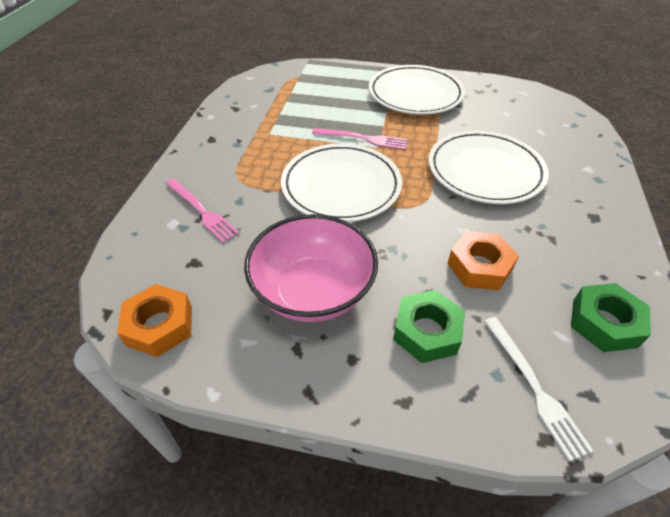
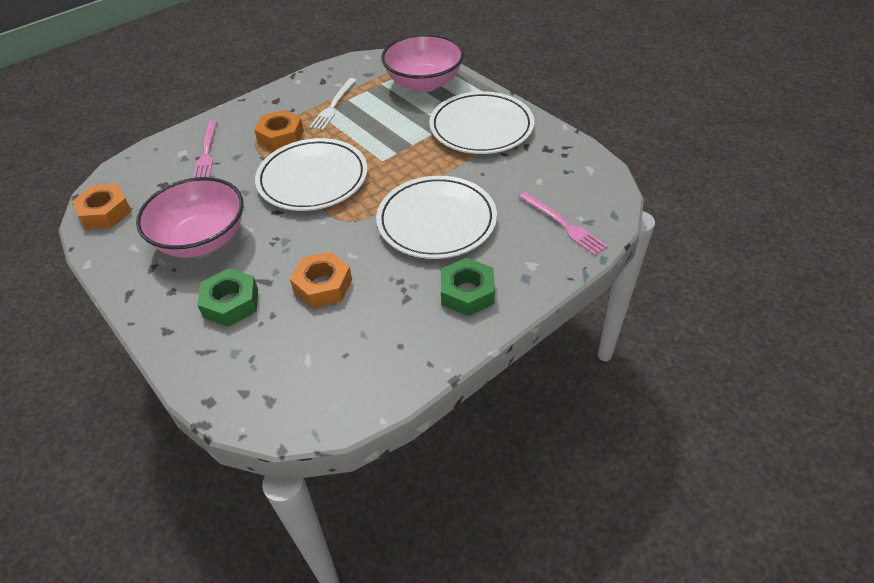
camera: 40 degrees right, 0 degrees up
(260, 165) = (281, 136): none -> orange nut
(326, 80) = (424, 83): none -> pink bowl
(363, 139) = (380, 149): pink fork -> pink fork (563, 225)
(534, 387) = (244, 373): white fork -> white fork (333, 106)
(604, 323) = (348, 371): green nut -> green nut (467, 292)

